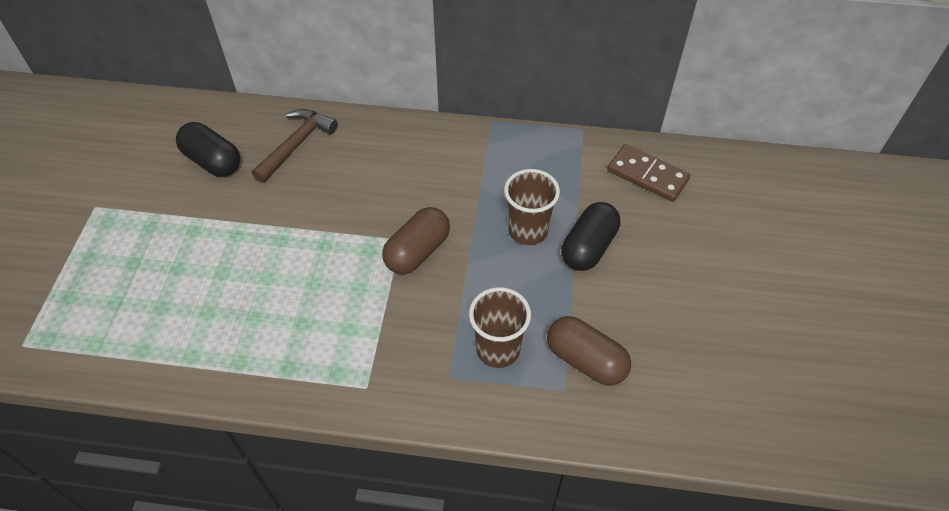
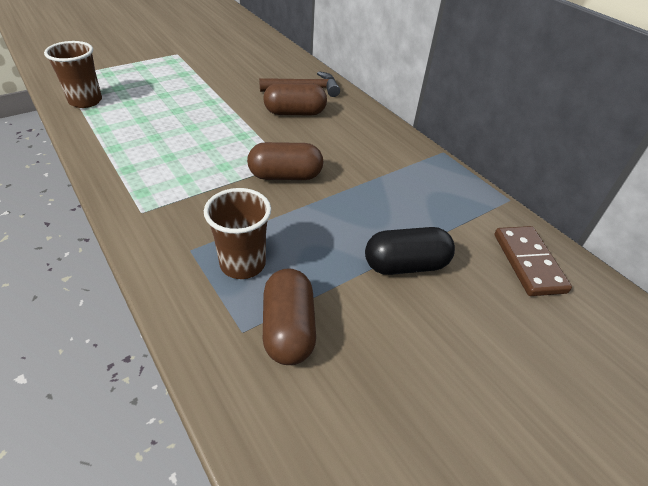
camera: 45 degrees right, 10 degrees down
(213, 161) = (253, 70): black capsule -> none
(329, 180) = (295, 113): none -> brown capsule
(528, 231) = (374, 220): brown cup -> brown cup (85, 101)

